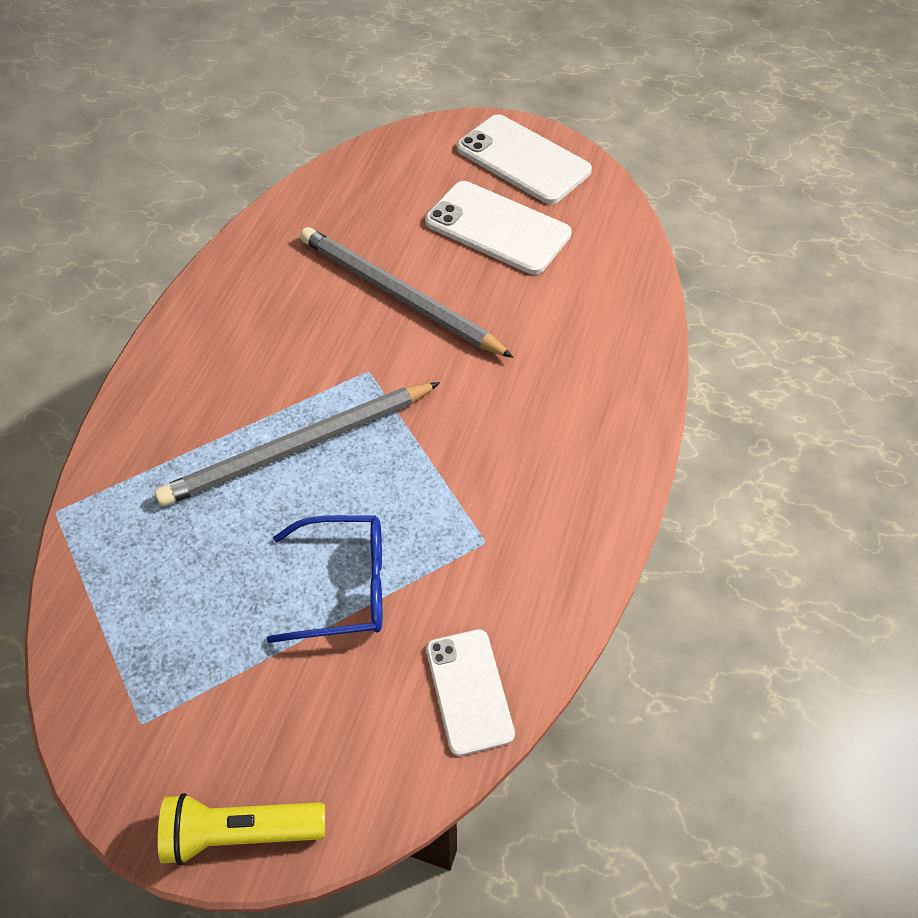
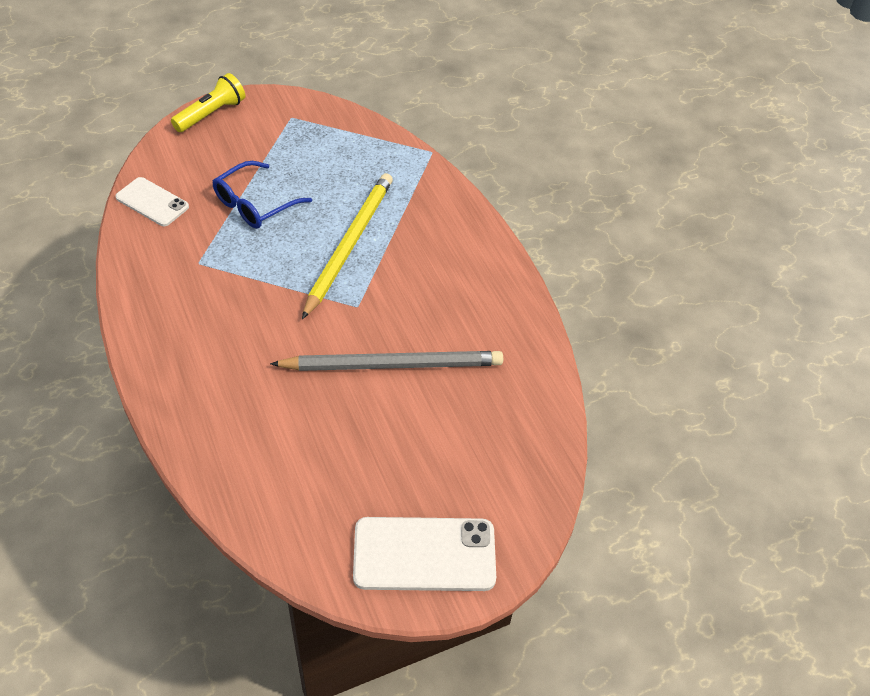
camera: 135 degrees right, 5 degrees down
(298, 447) = (349, 244): grey pencil -> yellow pencil
(497, 228) = (379, 467): white phone -> none

